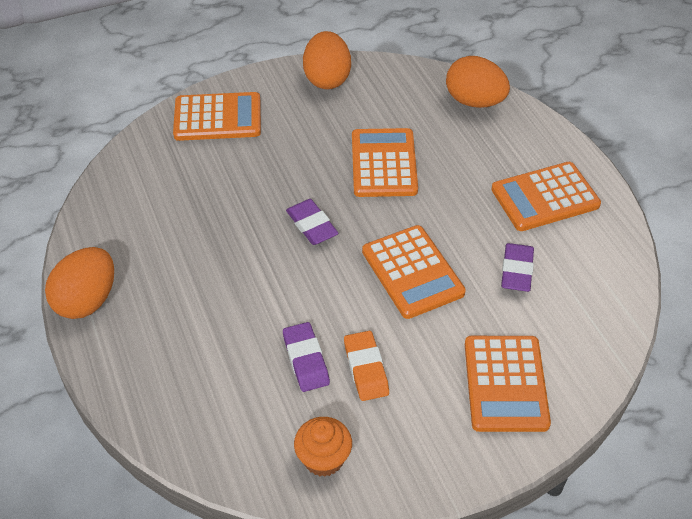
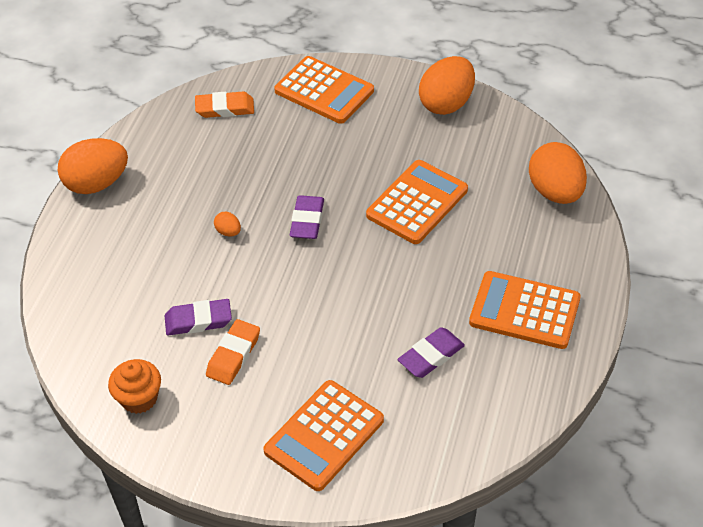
camera: 40 degrees right, 0 degrees up
(144, 174) = (225, 108): none -> orange eraser
(254, 272) = (228, 232): none -> orange egg
(306, 360) = (198, 320): purple eraser -> purple eraser turned 60 degrees clockwise
(412, 272) = (345, 305): orange calculator -> none

